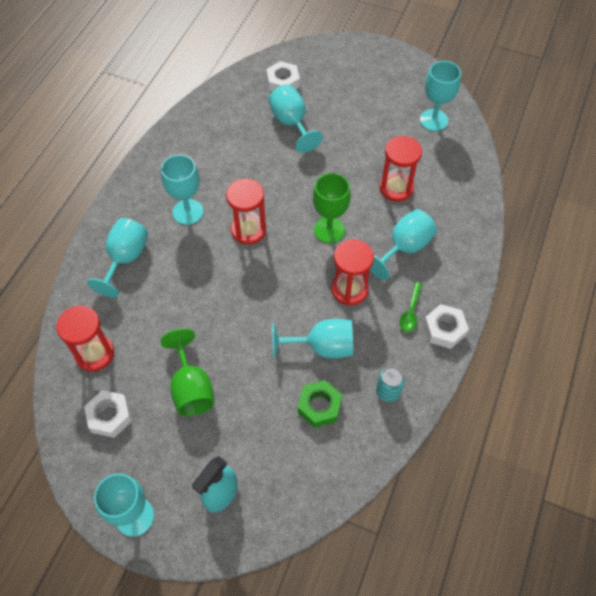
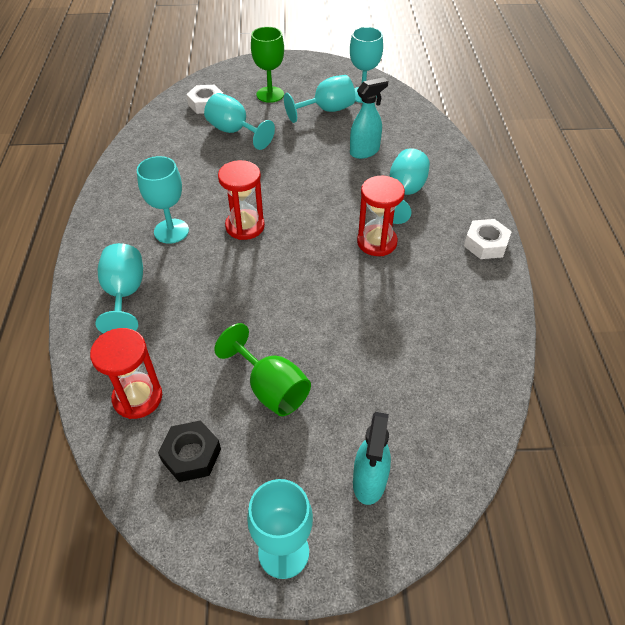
camera: 25 degrees left, 10 degrees down
(110, 416) = (191, 455): white nut -> black nut
(319, 406) = (416, 352): green nut -> none
(322, 347) = (383, 299): turquoise goblet -> turquoise goblet (326, 110)
(329, 230) = (325, 201): green goblet -> green goblet (270, 94)
(387, 392) = (472, 314): turquoise can -> none
(396, 188) = (365, 151): red hourglass -> turquoise spray bottle
(410, 312) = (446, 241): green spoon -> none

